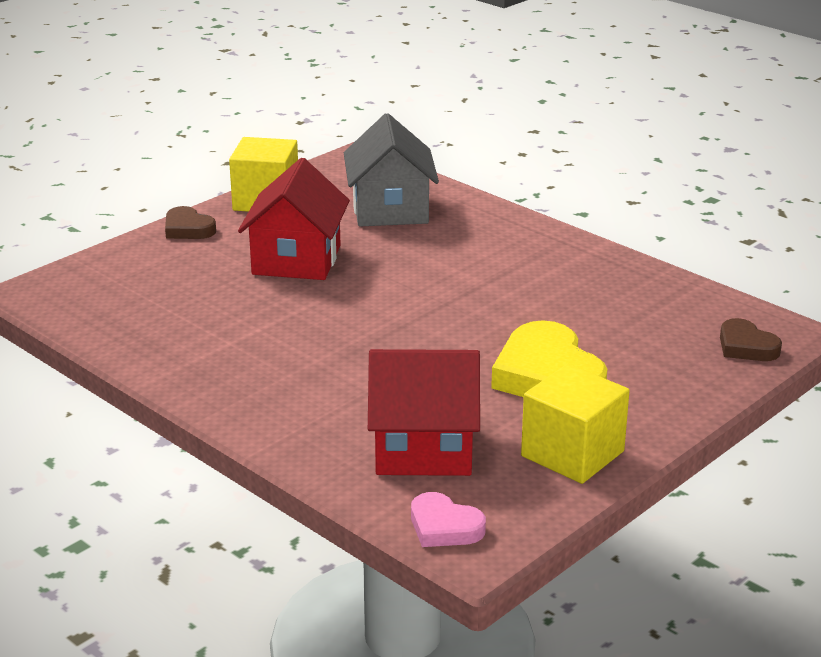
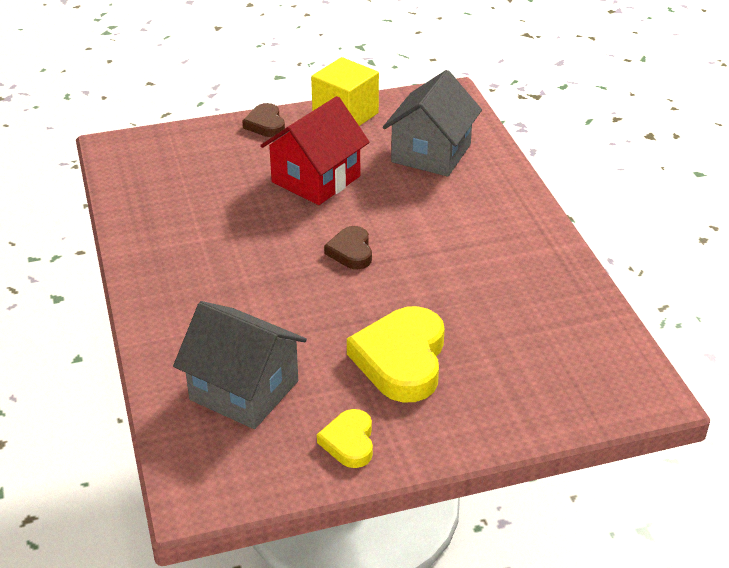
camera: 30 degrees right, 10 degrees up
(423, 449) = (244, 390): red house -> grey house
(444, 527) = (192, 467): pink heart -> none
(572, 453) = (349, 442): yellow cube -> yellow heart
(746, 346) = (596, 395): brown heart -> brown heart (351, 251)

